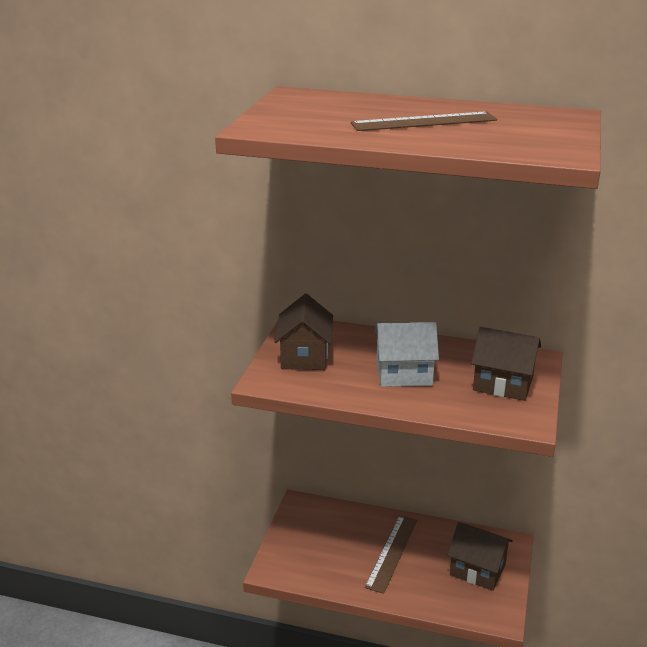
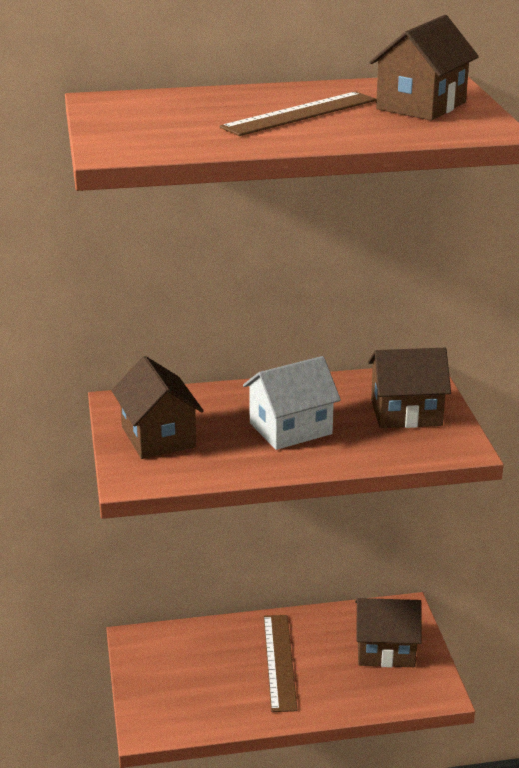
camera: 25 degrees left, 0 degrees up
(529, 129) = (421, 106): none -> brown house

